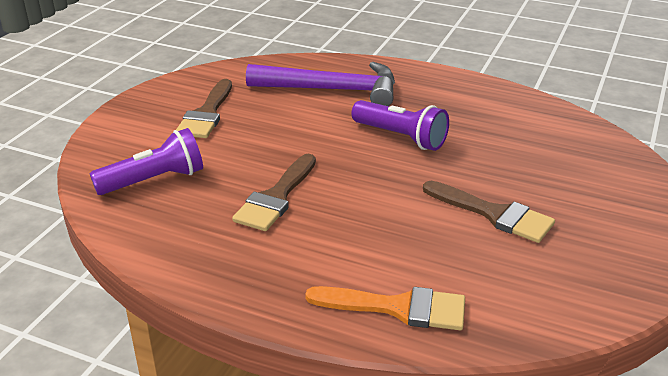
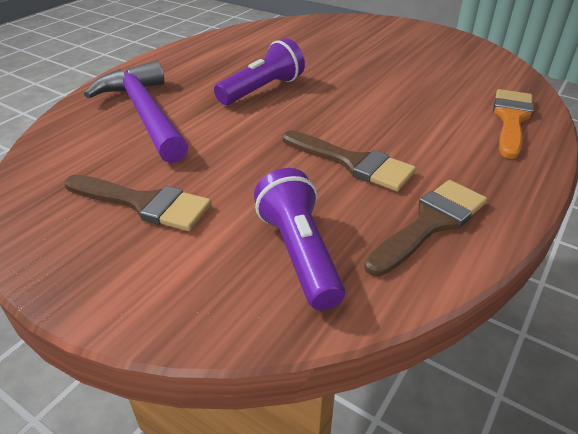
camera: 80 degrees left, 5 degrees up
(332, 90) = (145, 114): purple hammer -> purple hammer turned 45 degrees counterclockwise
(494, 214) = (388, 70): brown brush -> brown brush (430, 223)

